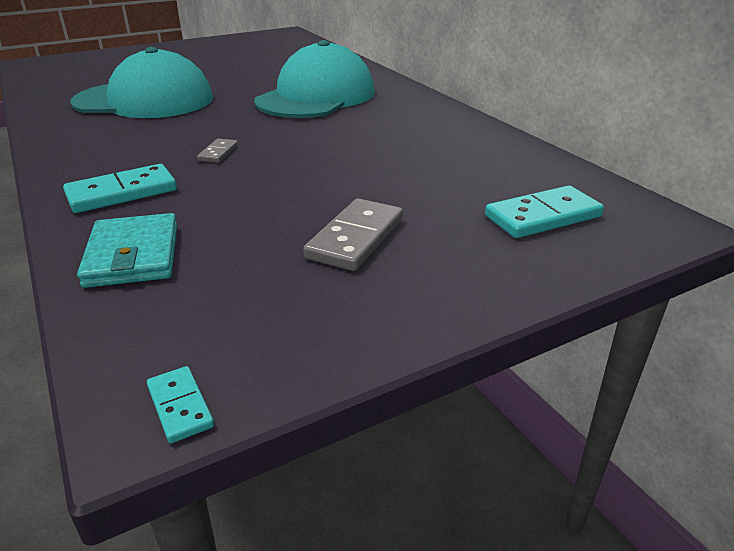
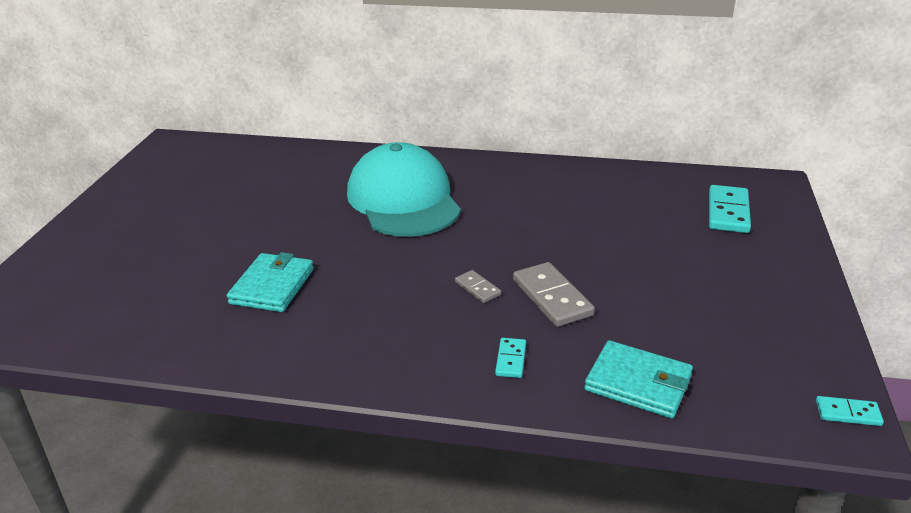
camera: 50 degrees left, 0 degrees up
(122, 193) = (511, 360): turquoise domino -> turquoise domino, size x0.54
(144, 100) = (272, 286): turquoise cap -> turquoise wallet
(355, 238) = (697, 284): grey domino -> grey domino (552, 297)

